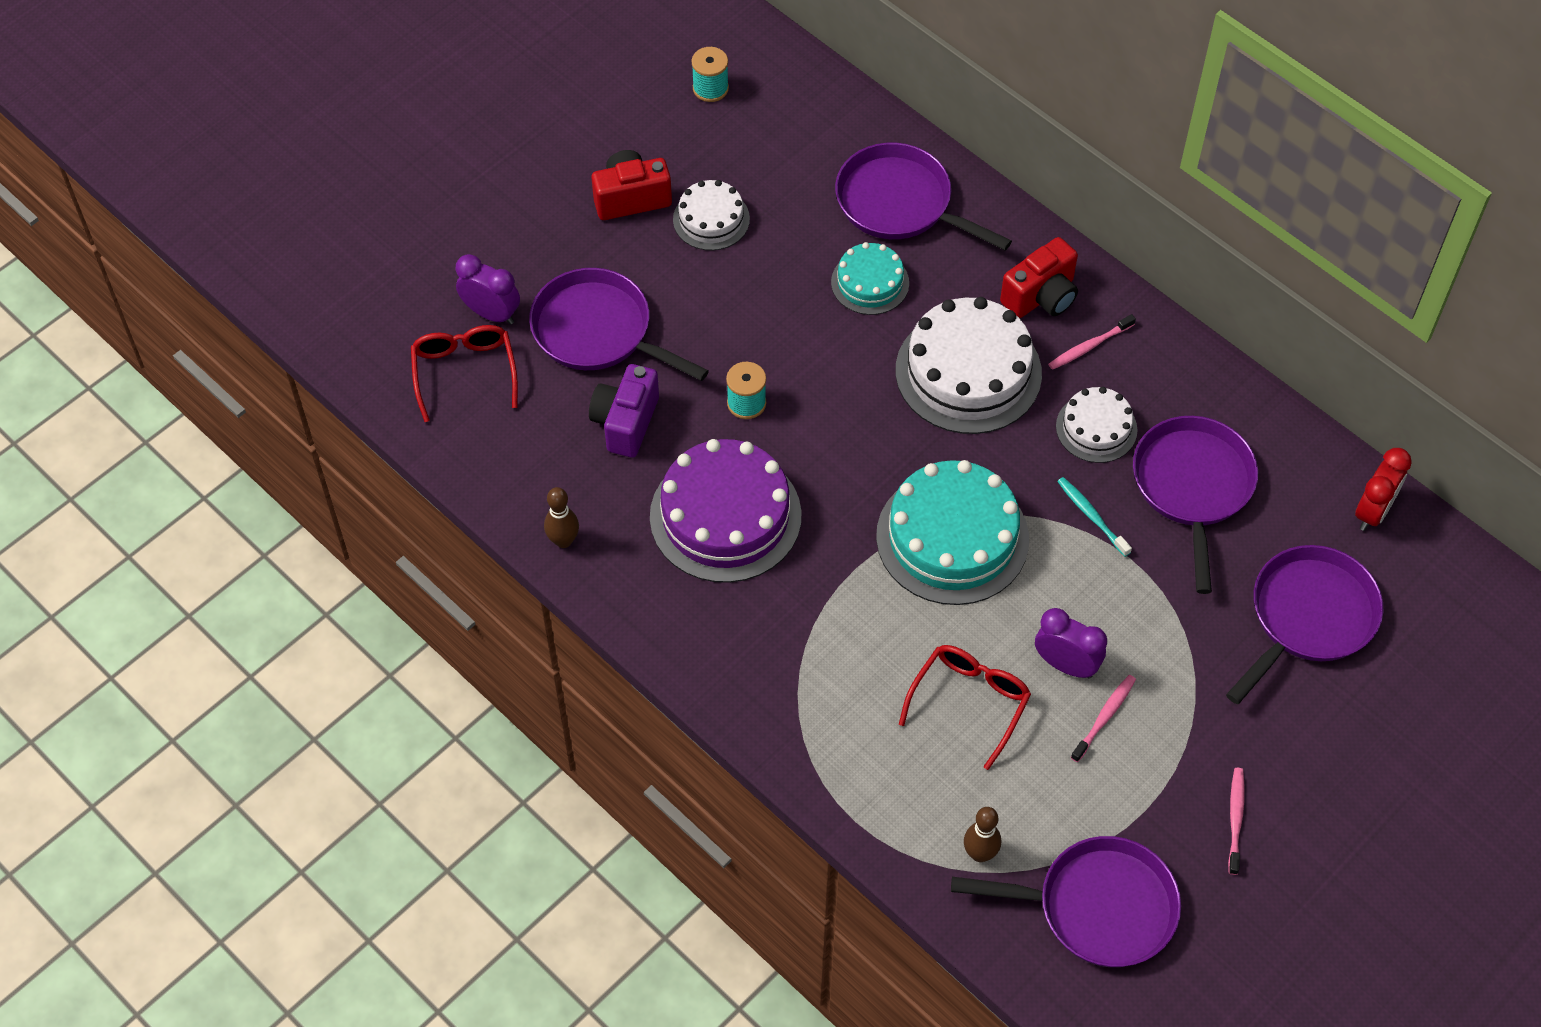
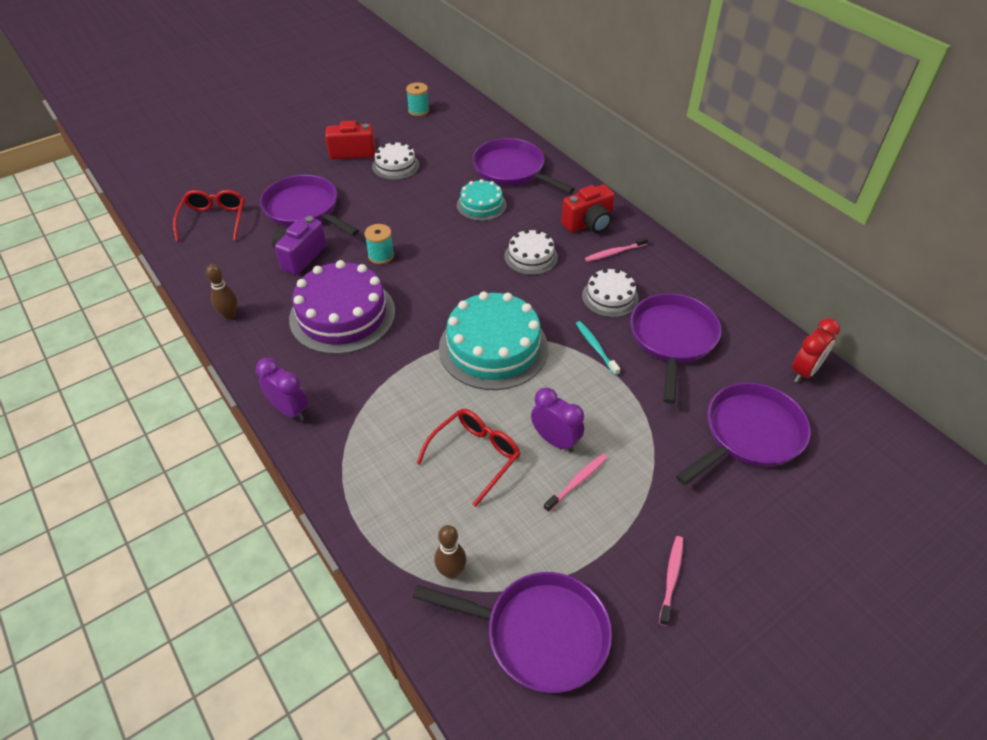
camera: 10 degrees right, 10 degrees down
(491, 313) = (245, 194): purple clock -> purple clock (289, 410)
(968, 372) = (531, 256): white cake -> white cake, size x0.55

